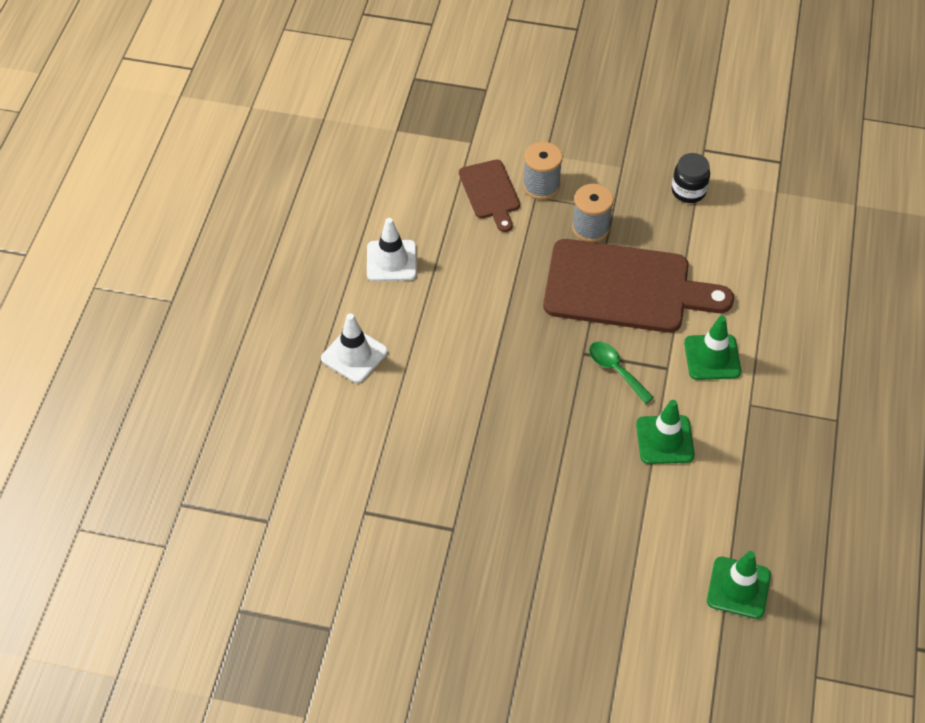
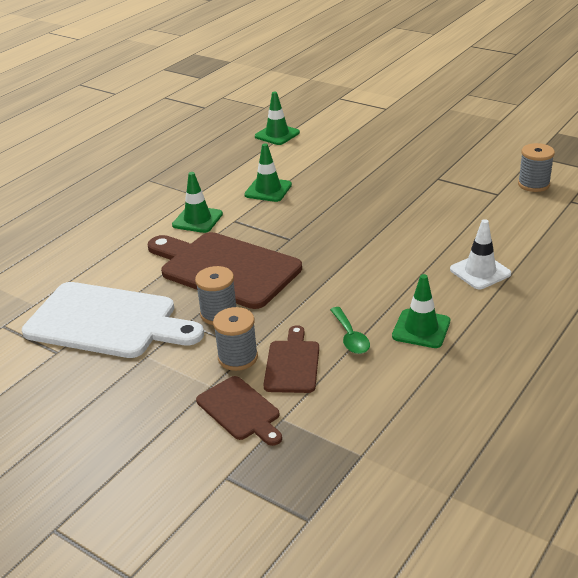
camera: 155 degrees left, 20 degrees down
(321, 548) = (533, 184): none -> grey spool
(391, 261) = (421, 329): white traffic cone -> green traffic cone
(508, 140) = (240, 410): none -> brown cutting board
(616, 370) = (273, 226): green spoon -> green spoon (350, 337)
(688, 191) = (107, 322): black jar -> white cutting board

